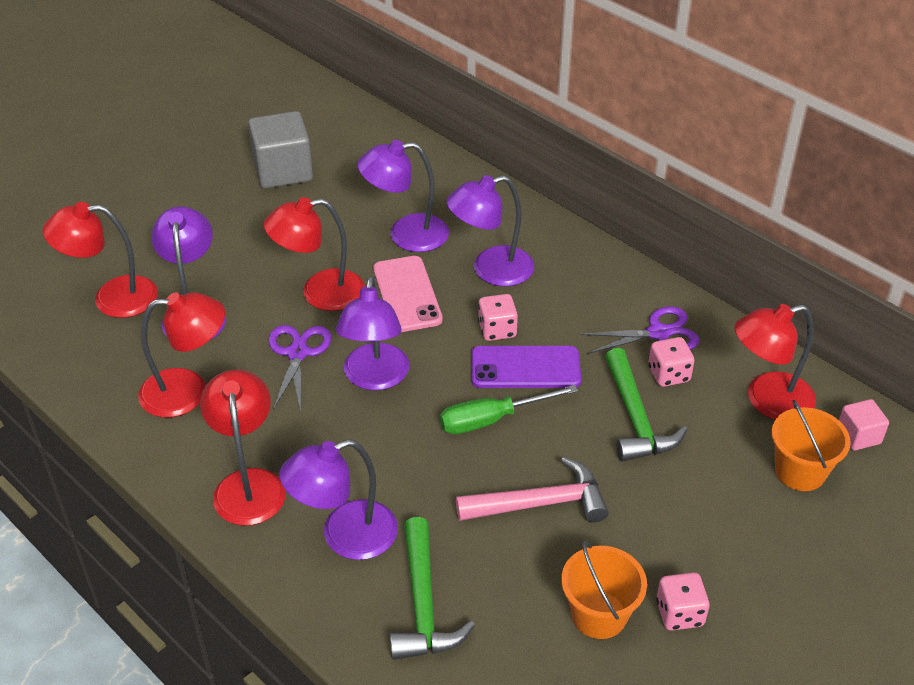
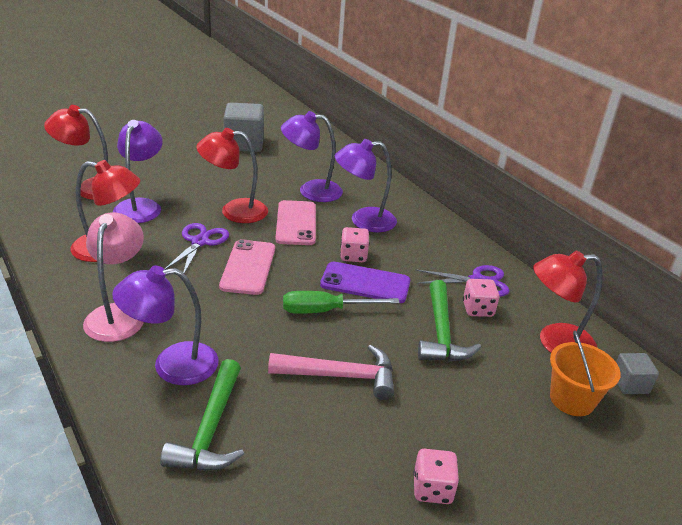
camera: 10 degrees right, 10 degrees down
(248, 484) = (118, 314): red lamp -> pink lamp
(375, 378) = (248, 267): purple lamp -> pink phone
(599, 615) = (359, 473): orange bucket -> none
(858, 436) = (630, 384): pink cube -> grey cube

